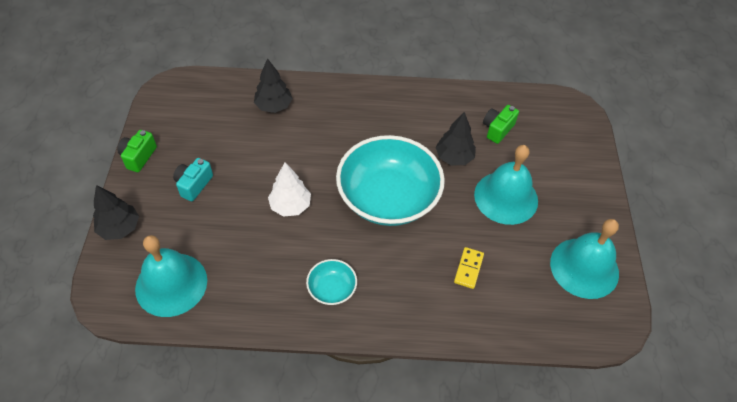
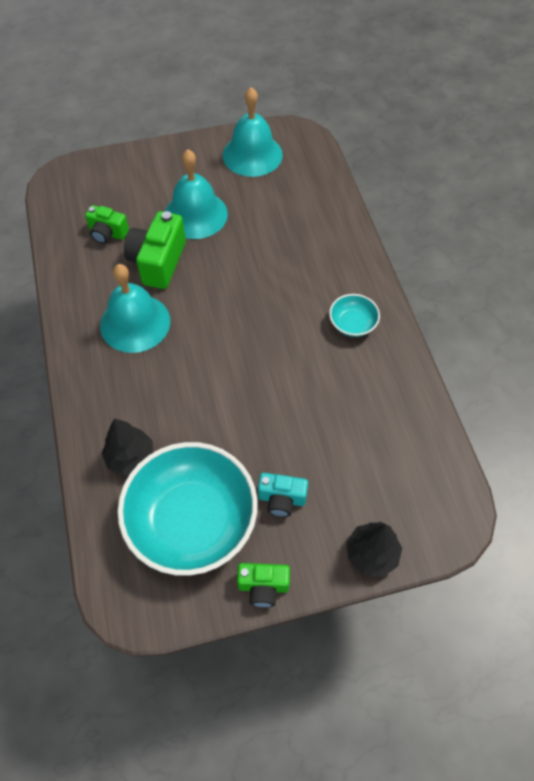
camera: 105 degrees left, 5 degrees up
(171, 284) = (412, 465): turquoise bell -> turquoise bell (135, 323)
(290, 206) = (273, 389): white tree -> none
(388, 197) = (230, 305): turquoise bowl -> turquoise bowl (192, 520)
(454, 157) = (158, 262): black tree -> green camera
(468, 269) = (286, 228): yellow domino -> none

